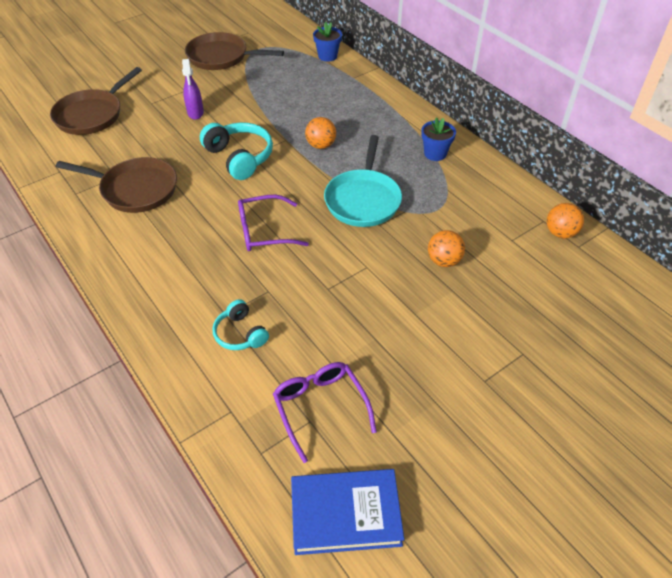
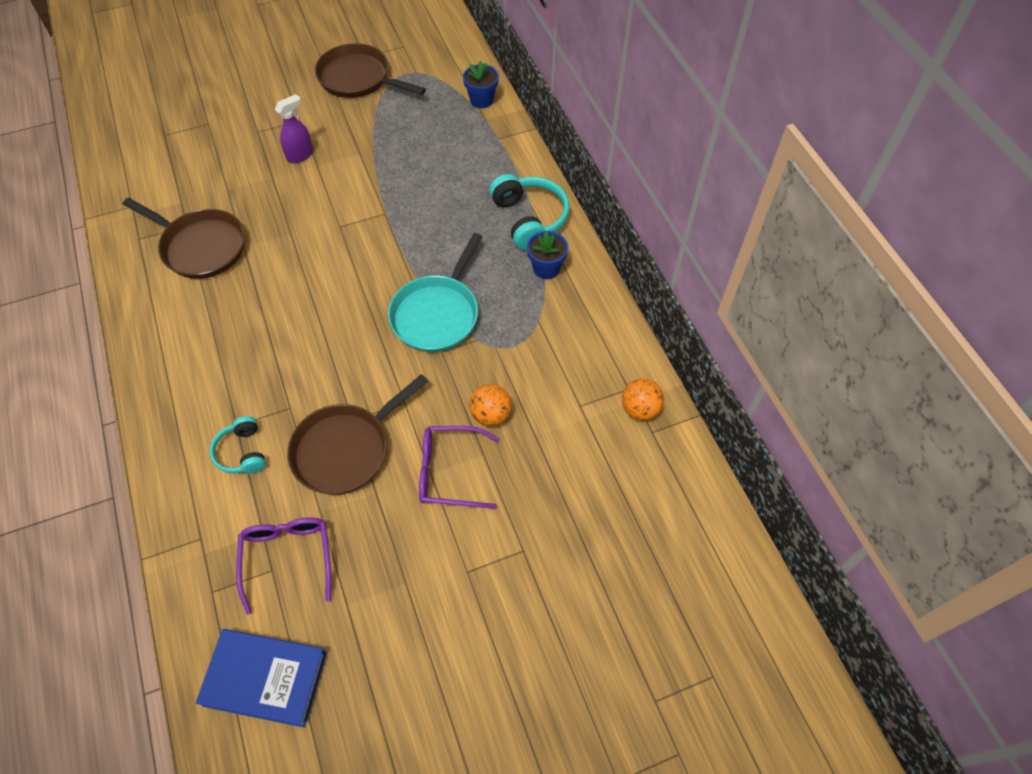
camera: 15 degrees right, 10 degrees up
(92, 115) = (189, 135): brown pan -> brown pan (346, 449)
(195, 113) = (300, 155): purple spray bottle -> purple spray bottle turned 135 degrees counterclockwise
(239, 157) = (325, 227): turquoise headphones -> turquoise headphones (529, 218)
(263, 231) = (314, 331): purple glasses -> purple glasses (449, 472)
(321, 145) = (421, 229): orange ball -> none

